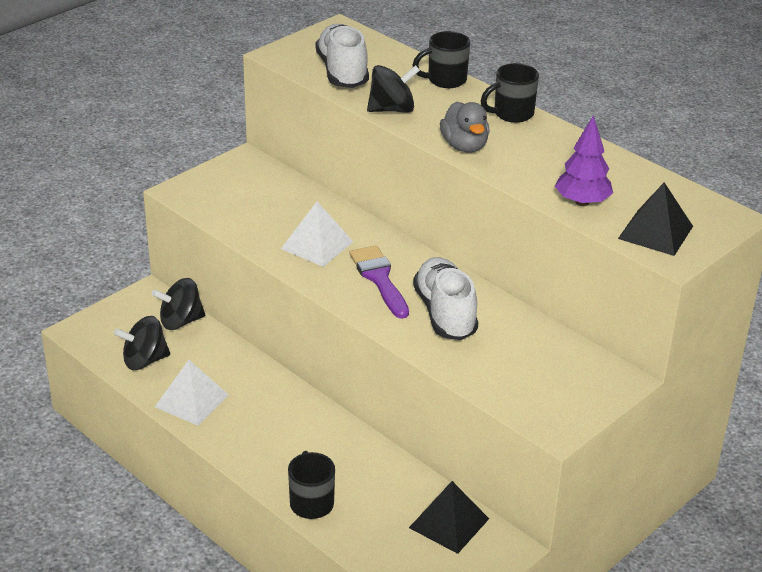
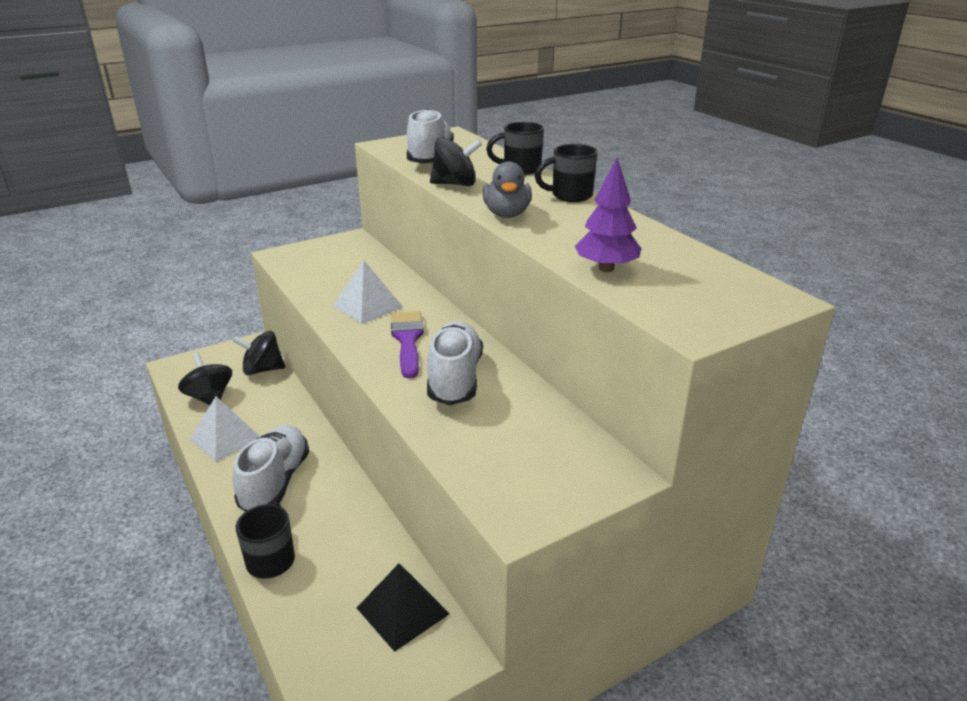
camera: 15 degrees right, 5 degrees down
(144, 360) = (210, 397): black spinning top -> black spinning top turned 60 degrees clockwise
(271, 435) = (275, 482): none -> white shoe
(655, 232) = (681, 303): black pyramid -> none

